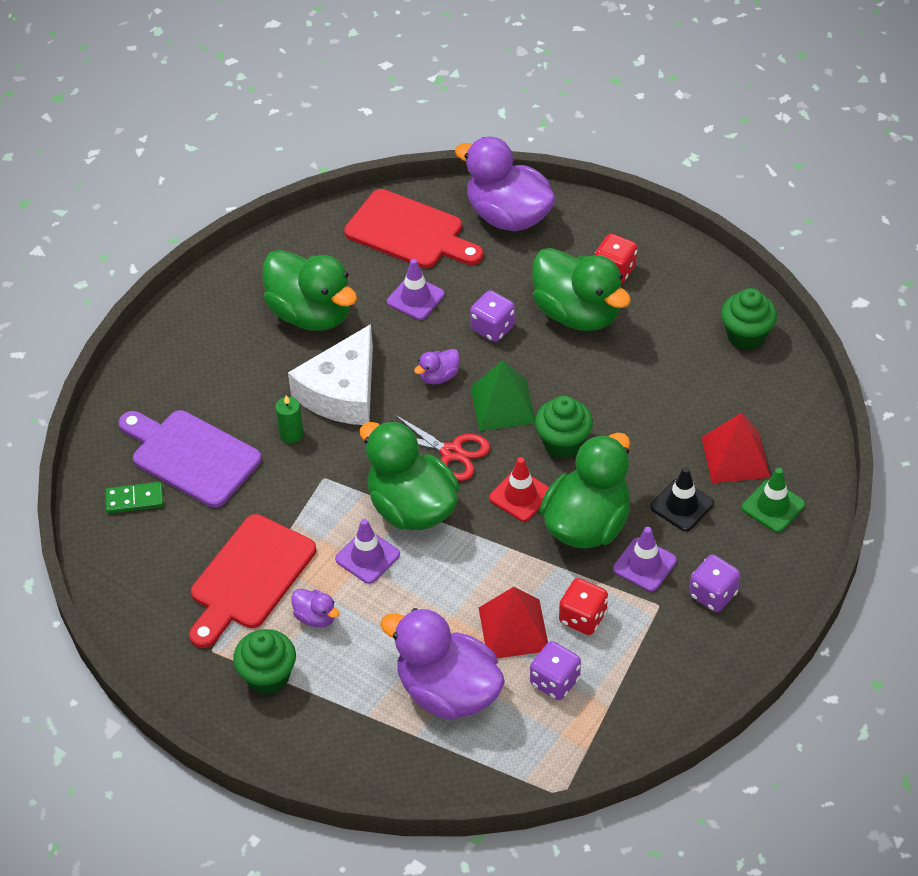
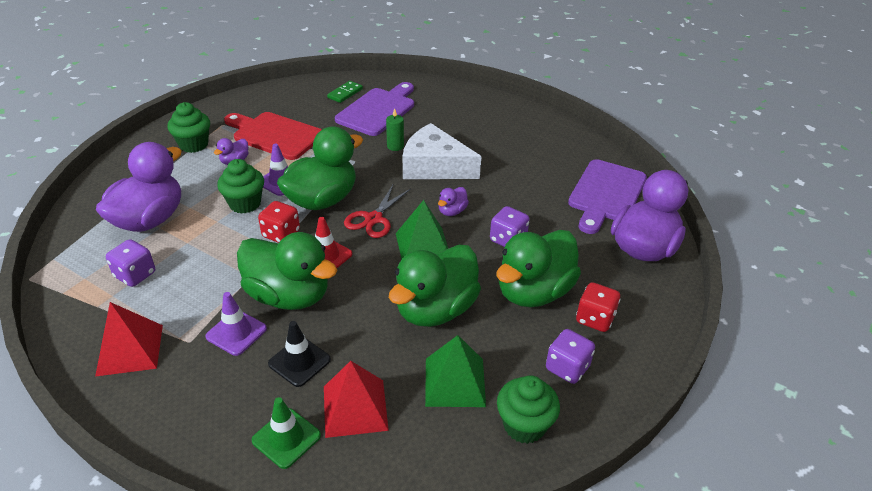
camera: 85 degrees right, 10 degrees down
(134, 499) = (345, 93): green domino -> green domino turned 45 degrees clockwise
(311, 314) = (509, 151): green duck -> green duck (435, 309)
(409, 232) = (606, 194): red cutting board -> purple cutting board
(415, 298) = (534, 198): purple traffic cone -> none
(439, 376) = (452, 211): purple duck -> purple duck turned 105 degrees counterclockwise
(513, 629) = (194, 252): red pyramid -> red pyramid (130, 349)
(563, 443) = (380, 281): green cupcake -> green cupcake (245, 204)
(582, 617) = (192, 292): red dice -> red dice (281, 234)
(700, 382) = (455, 382): none -> green pyramid
(713, 594) = (189, 382): purple dice -> purple dice (567, 368)

